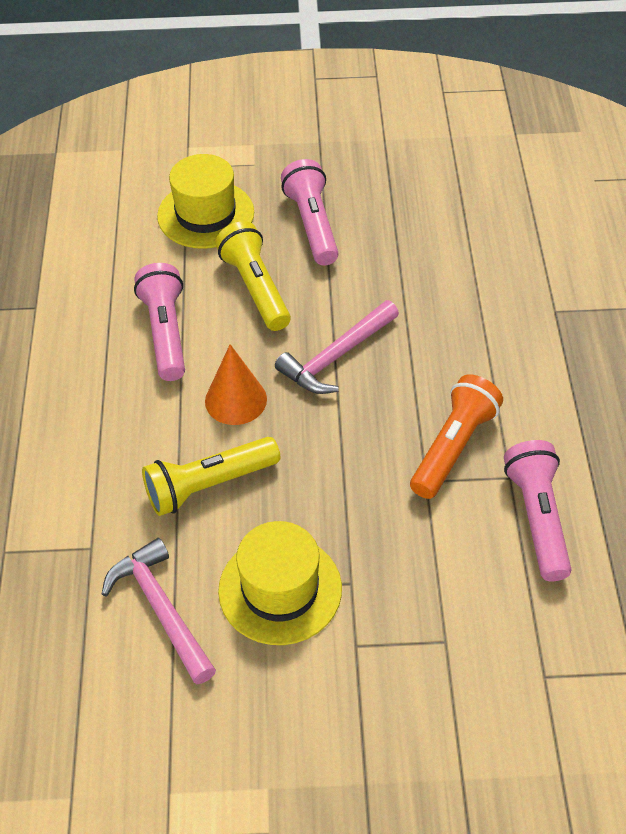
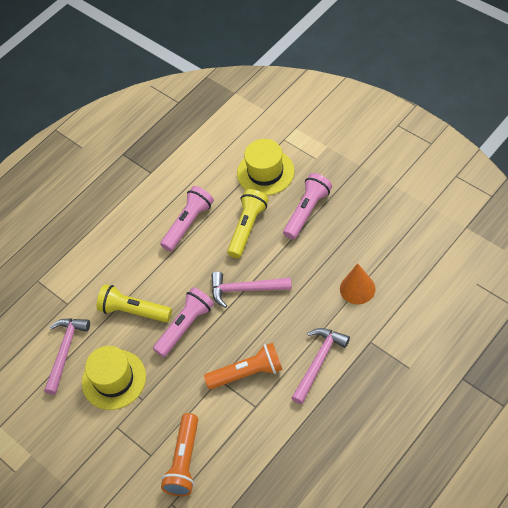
camera: 50 degrees right, 5 degrees up
(235, 400) = (183, 279): orange cone -> orange cone (357, 288)
(499, 611) = (184, 461): none -> orange flashlight
(524, 373) = (318, 362): none -> pink hammer
(537, 518) = (245, 435): pink flashlight -> pink flashlight (185, 326)

